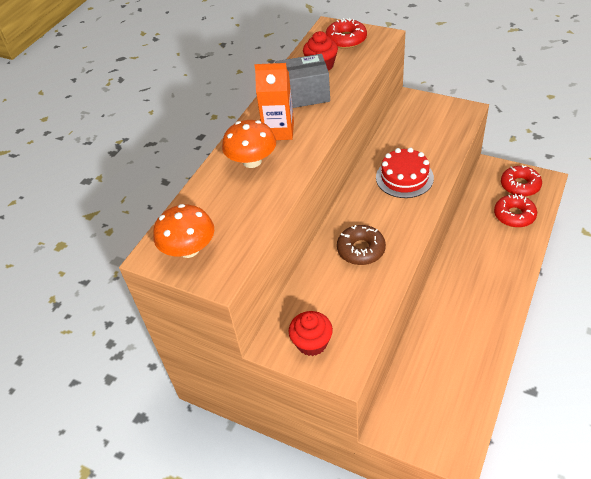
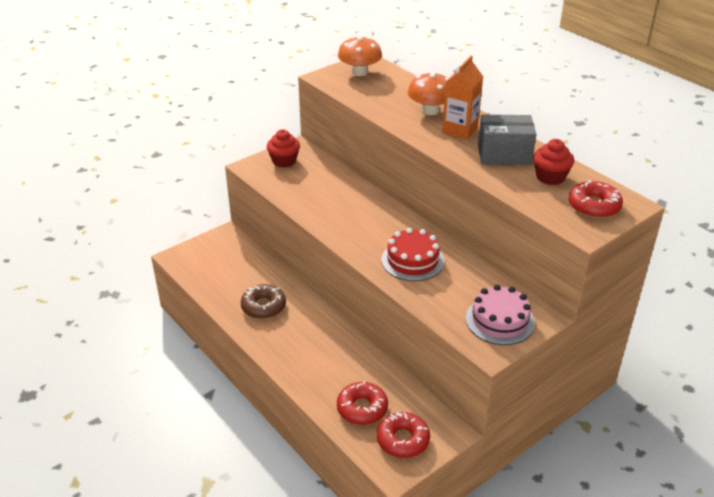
camera: 110 degrees right, 10 degrees down
(304, 95) = (504, 154): grey box -> grey box turned 75 degrees clockwise
(361, 249) = (346, 207): brown donut -> brown donut (263, 306)
(433, 114) = (500, 320): none -> pink cake

